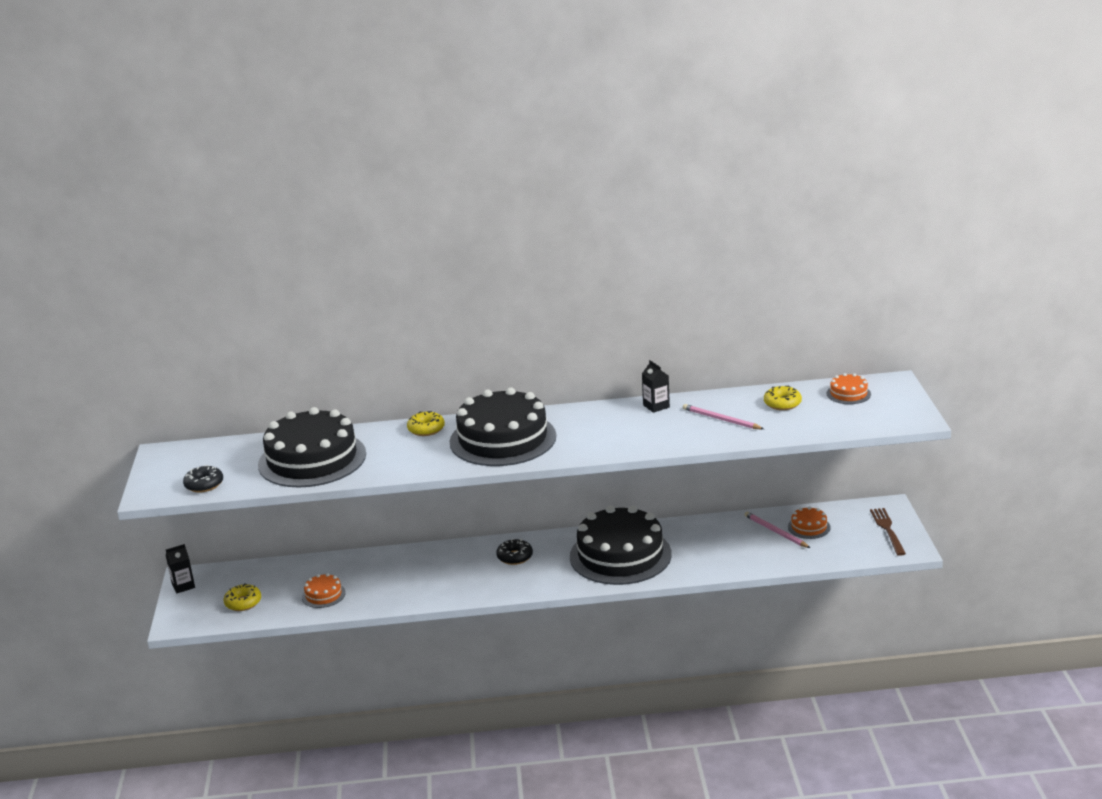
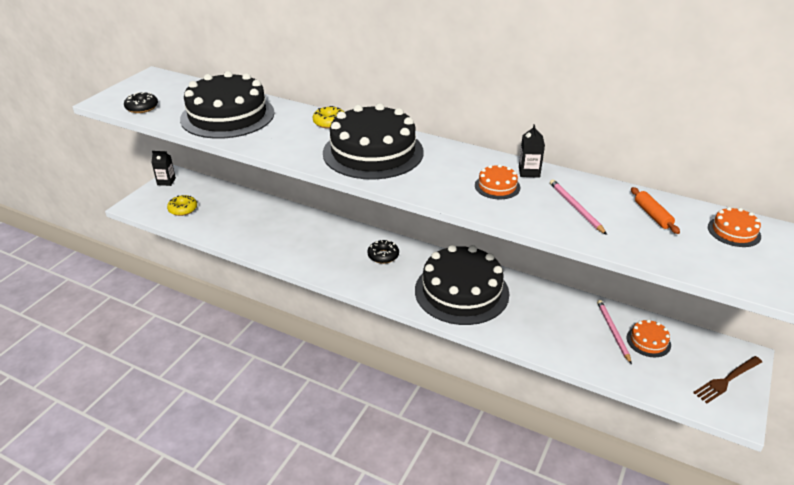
camera: 30 degrees right, 10 degrees up
(323, 595) = (232, 226): orange cake -> orange cake (497, 186)
(782, 403) = (652, 215): yellow donut -> orange rolling pin
(887, 529) = (726, 380): brown fork -> brown fork turned 150 degrees counterclockwise

